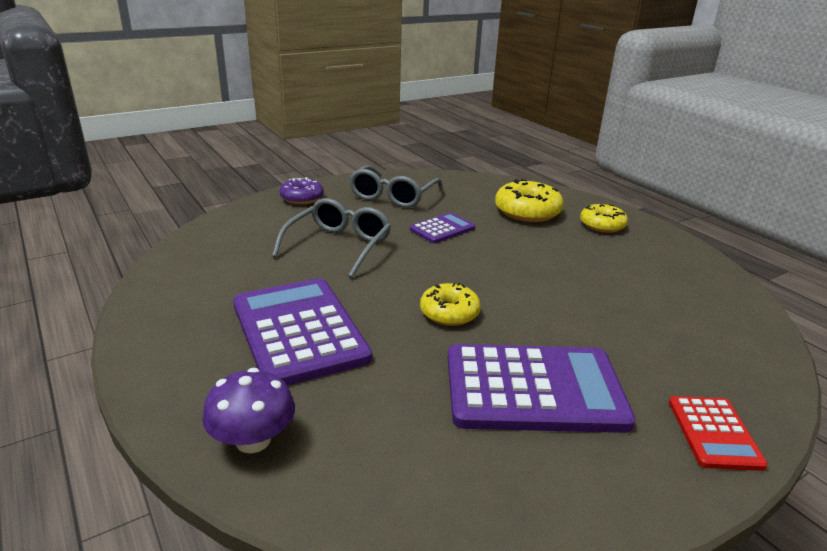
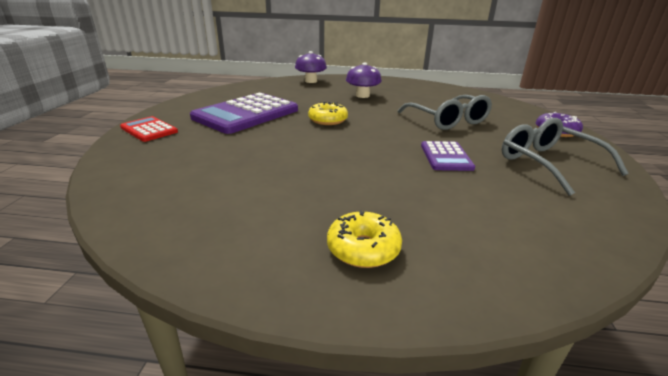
camera: 130 degrees right, 0 degrees up
(299, 331) = (362, 95): purple calculator -> purple mushroom
(527, 212) = (452, 216): yellow donut -> none

